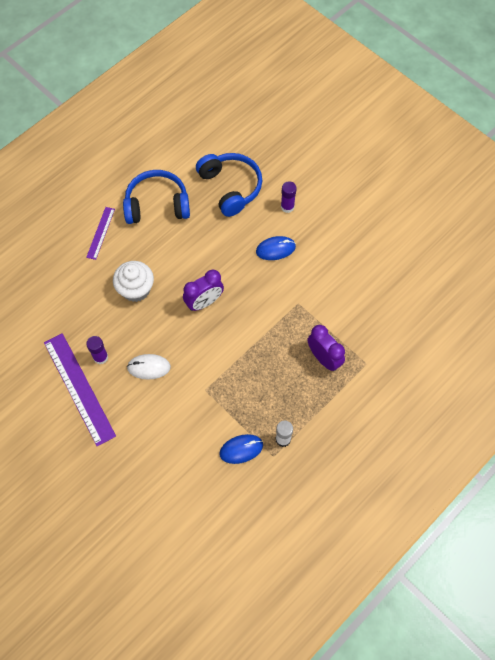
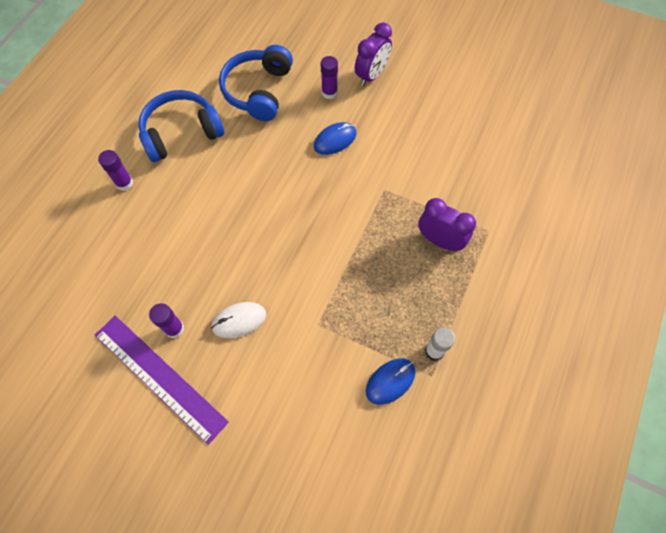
camera: 20 degrees left, 0 degrees up
(100, 233) = (124, 183): purple ruler -> purple glue stick
(136, 289) = (190, 233): white cupcake -> none
(204, 302) = (277, 222): purple clock -> purple clock (371, 75)
(230, 187) = (258, 91): blue headphones -> blue headphones turned 120 degrees counterclockwise

